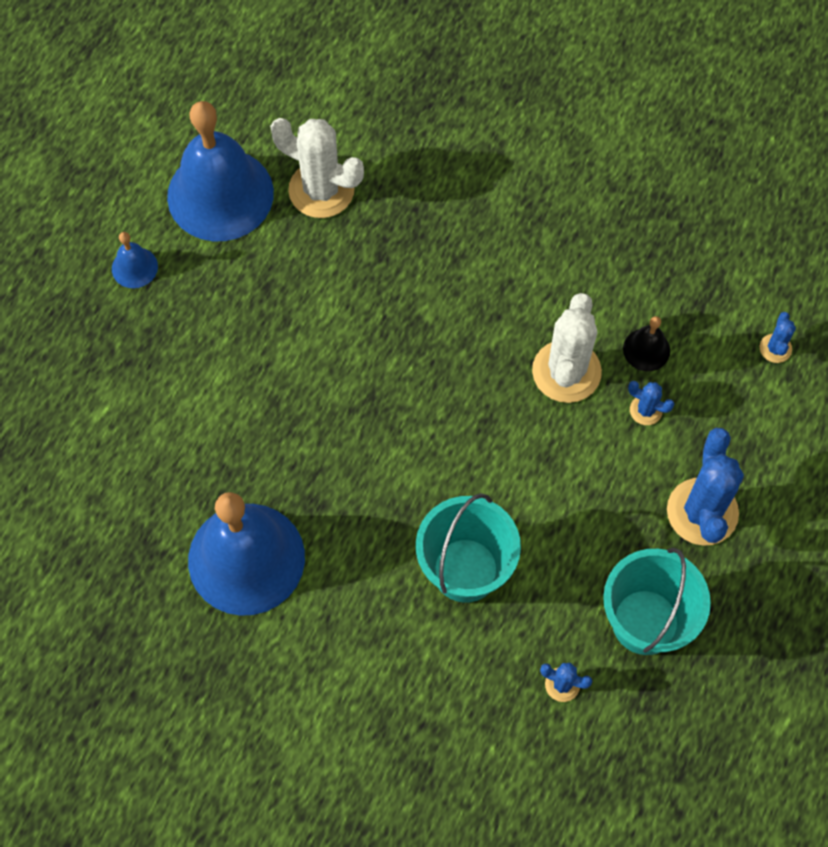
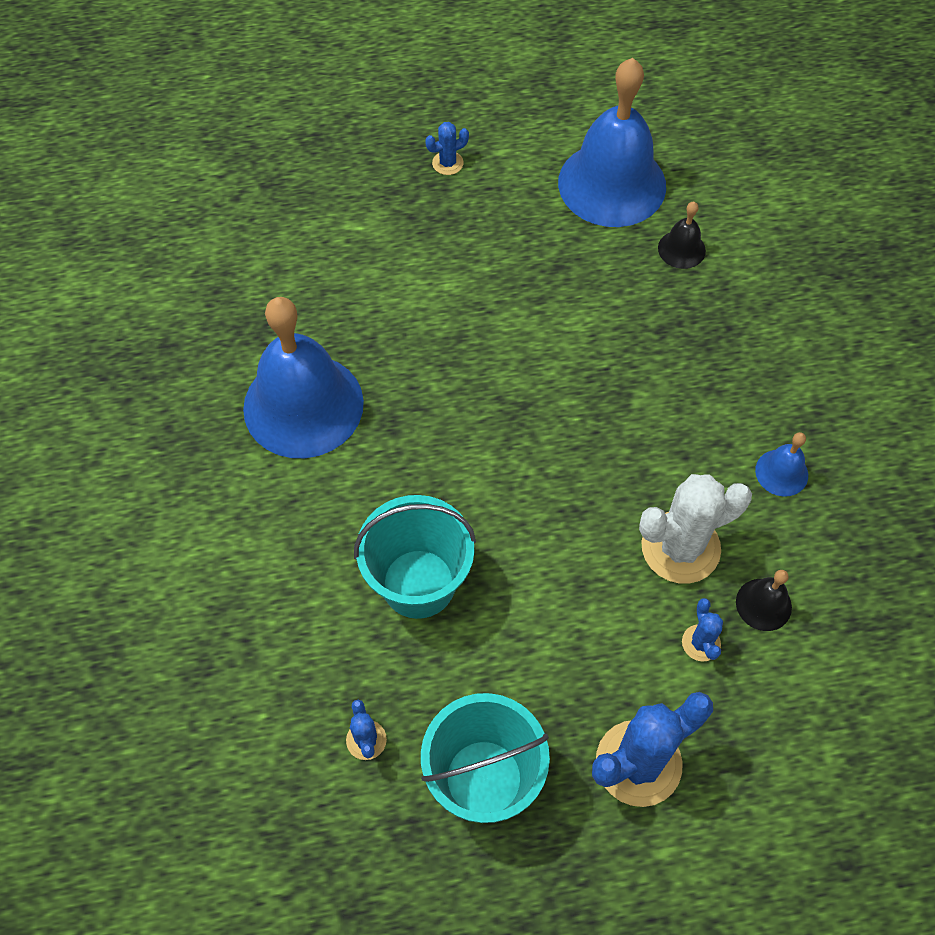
camera: 55 degrees right, 5 degrees down
(134, 267) = (496, 169): blue bell -> blue bell (781, 472)
(321, 190) = (681, 249): white cactus -> black bell
(775, 348) = (871, 726): blue cactus -> blue cactus (447, 163)

